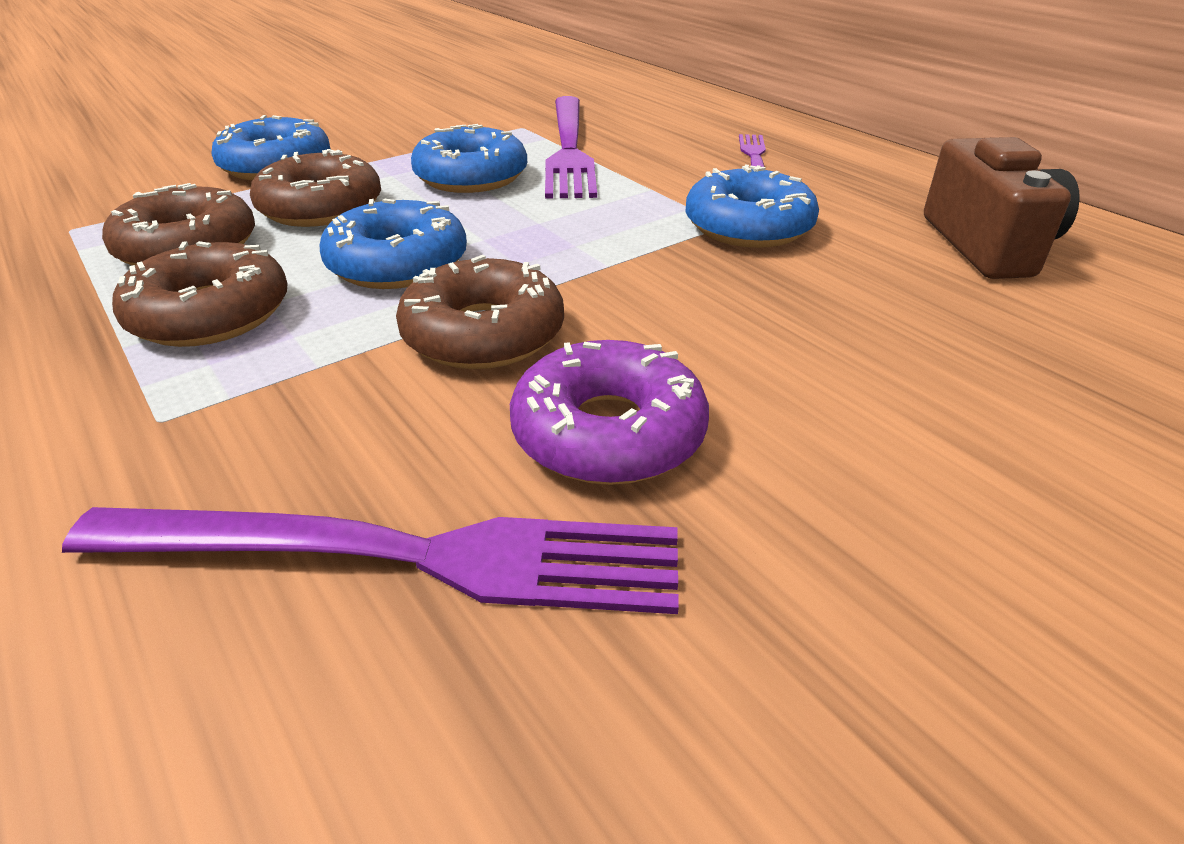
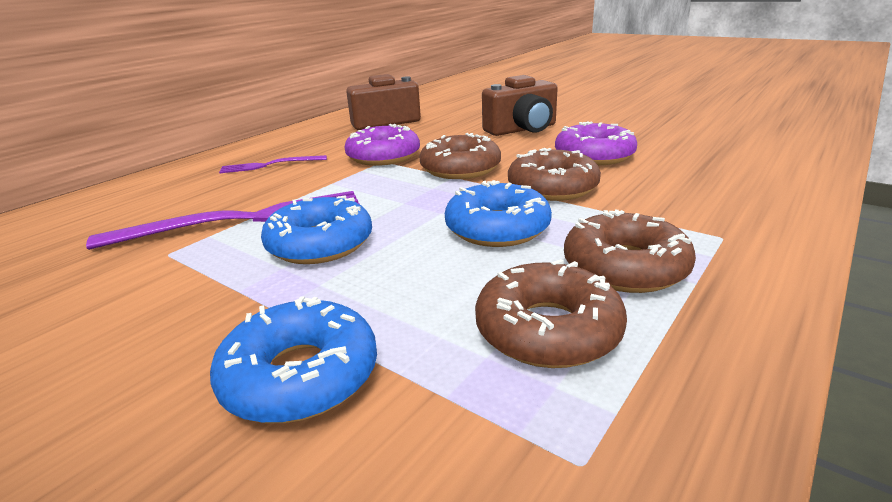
camera: 105 degrees left, 10 degrees down
(321, 207) = (418, 292): brown donut -> brown donut (460, 168)
(400, 555) = (698, 169): purple fork -> none
(748, 226) = (383, 156): blue donut -> purple donut
(873, 393) = (522, 129): none -> brown camera

